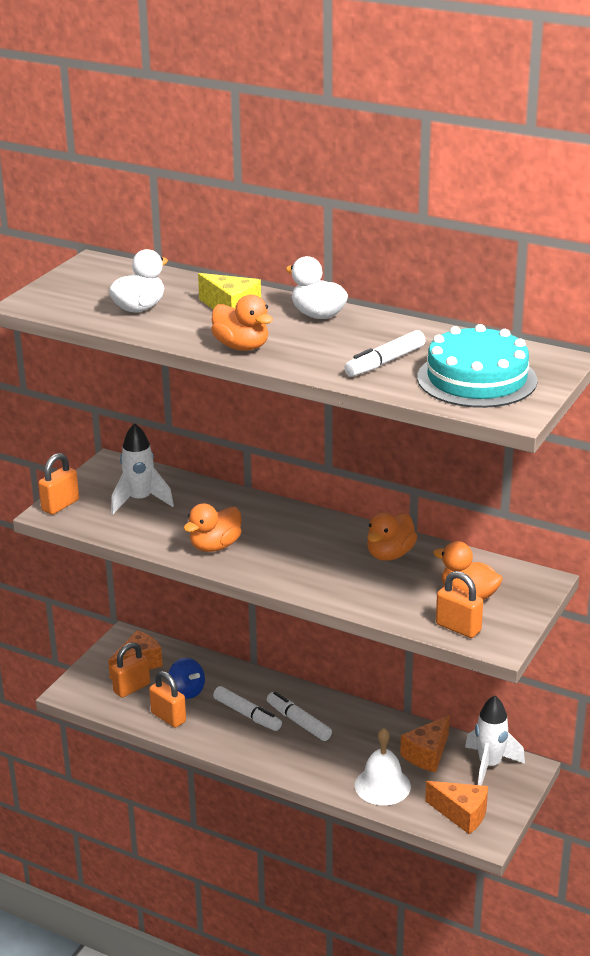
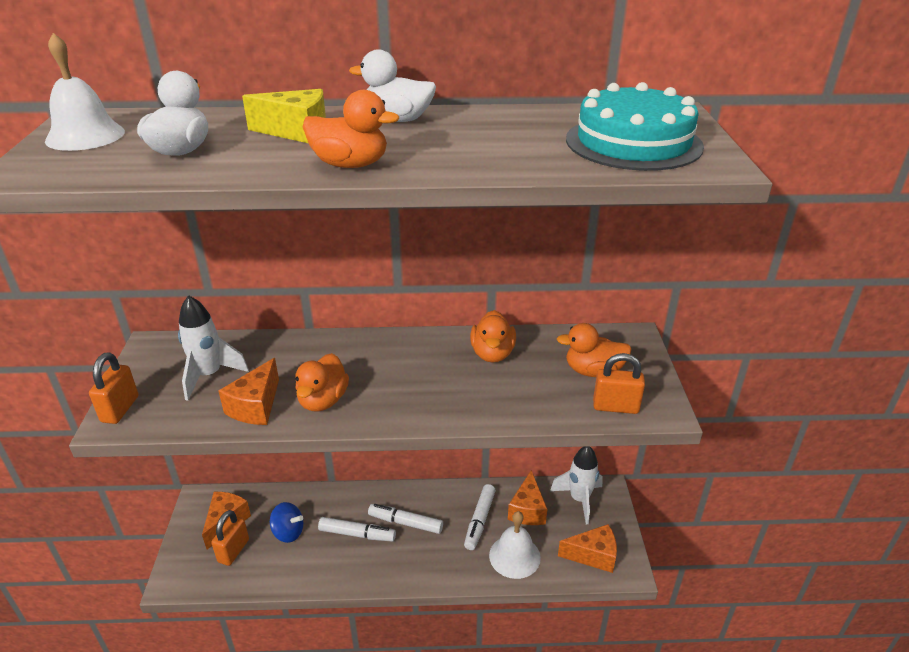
camera: 30 degrees left, 5 degrees up
(86, 280) = (85, 136): none -> white bell
(160, 534) = (256, 406): none -> orange cheese
(168, 717) = (286, 568): orange padlock -> none
(385, 362) = (524, 147): white marker -> white marker (479, 521)

